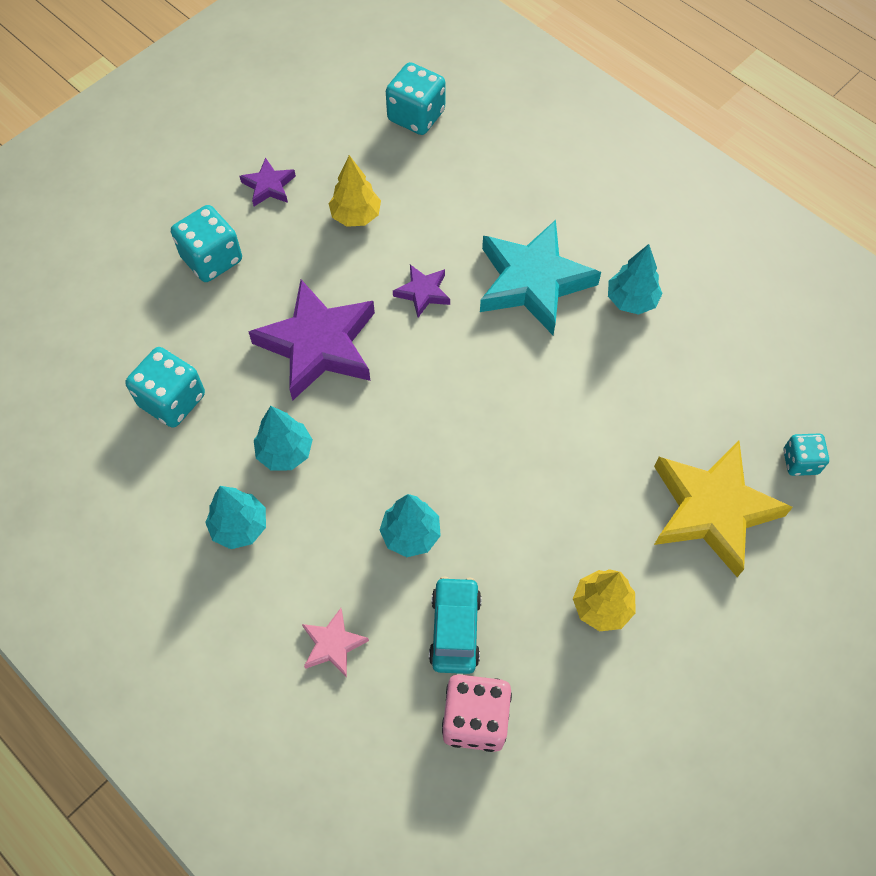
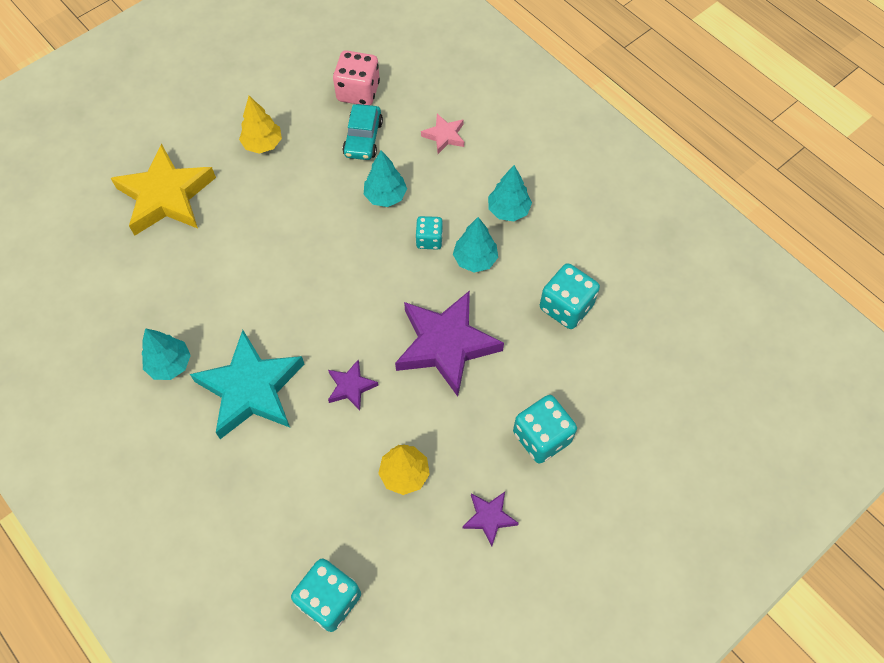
camera: 175 degrees left, 0 degrees up
(800, 462) = (88, 223): turquoise dice -> turquoise dice (429, 240)

